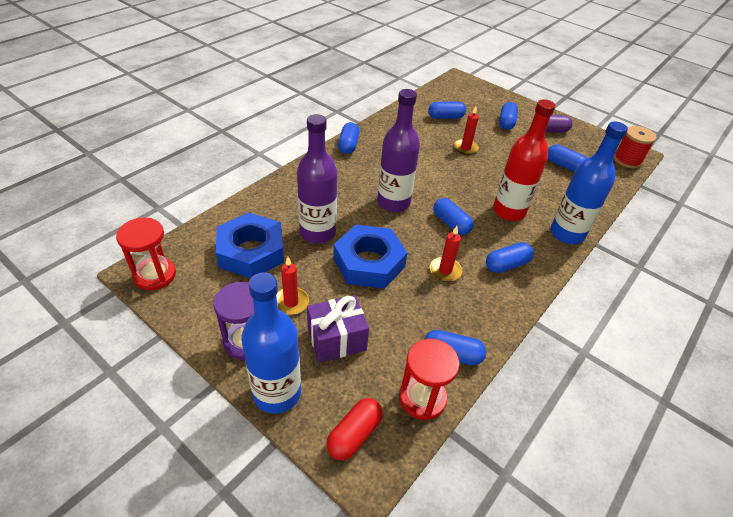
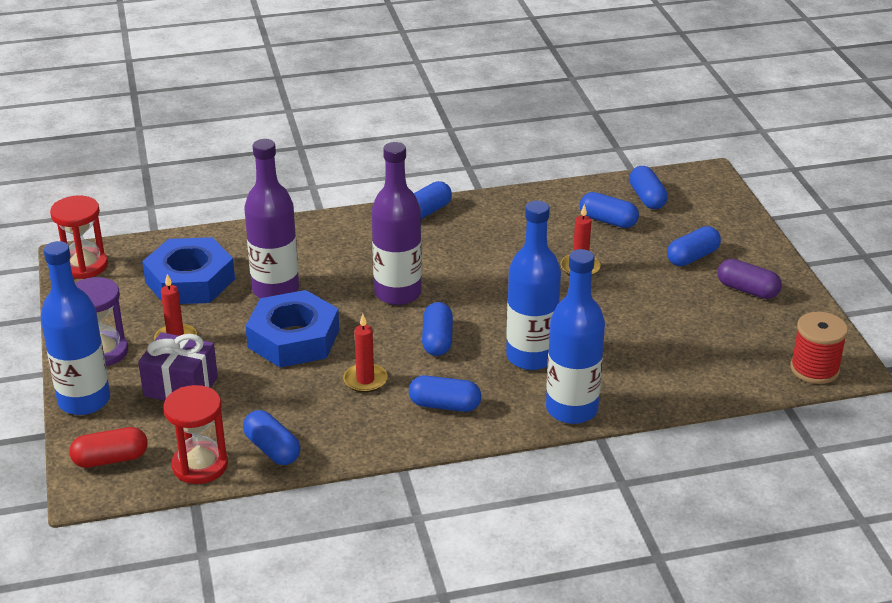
camera: 40 degrees right, 10 degrees down
(509, 211) = (531, 357): red bottle -> blue bottle
(564, 165) = (696, 338): blue capsule -> blue capsule (647, 198)

